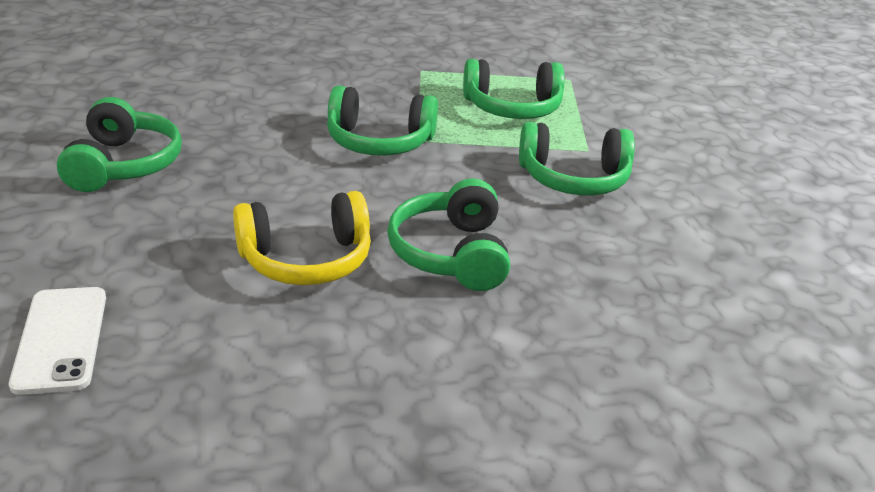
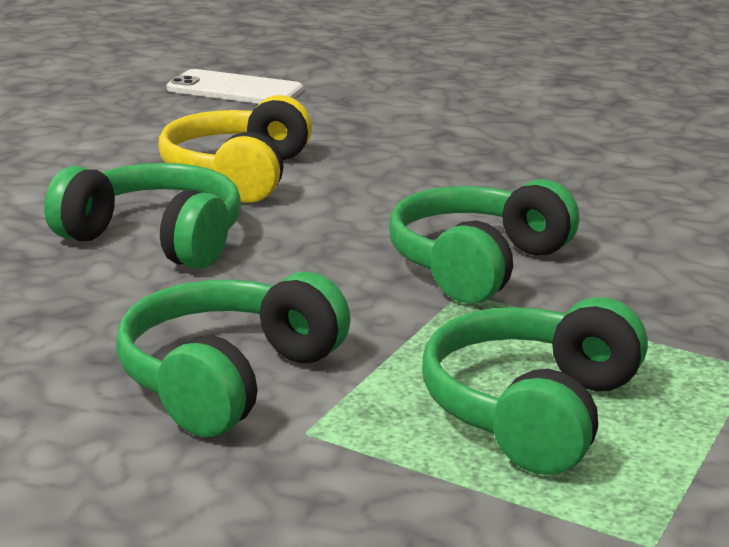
camera: 120 degrees right, 10 degrees down
(123, 165) = (515, 134): green headphones -> none

